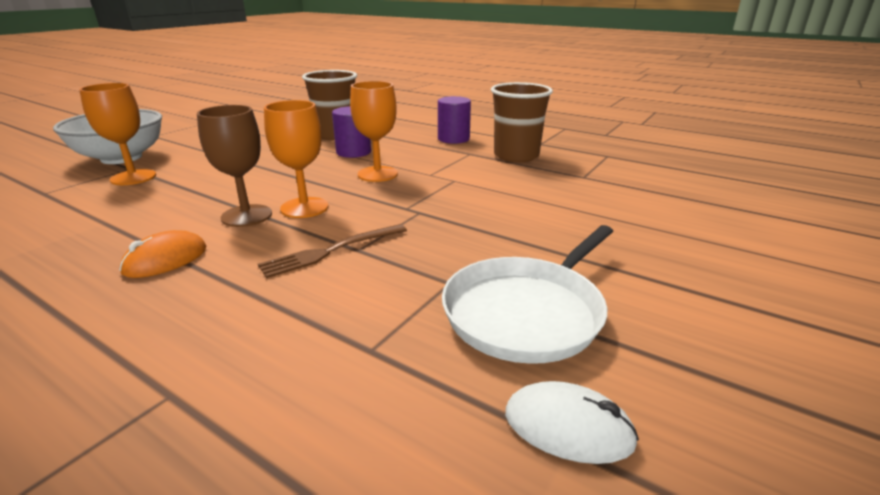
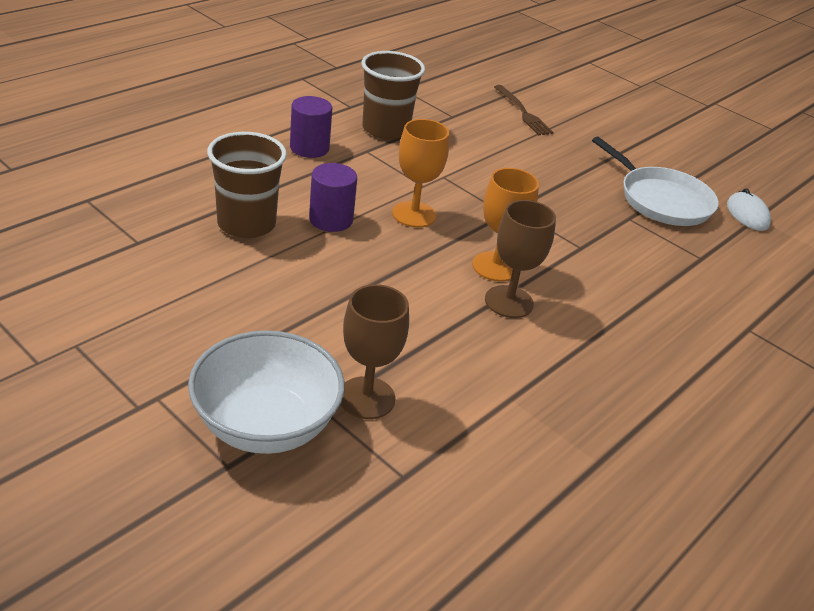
camera: 85 degrees left, 10 degrees up
(133, 177) = (366, 398): orange goblet -> brown goblet
(165, 260) = (595, 346): orange mouse -> none
(331, 251) = (584, 260): brown fork -> brown fork (523, 112)
(568, 427) = (747, 215): white mouse -> white mouse turned 45 degrees counterclockwise

